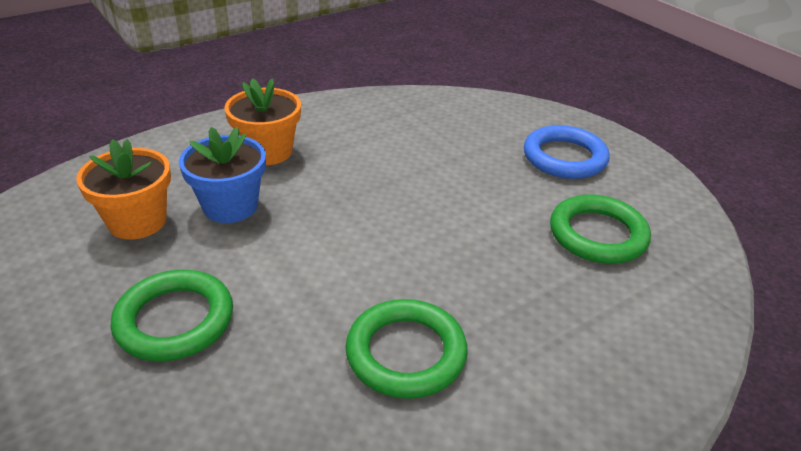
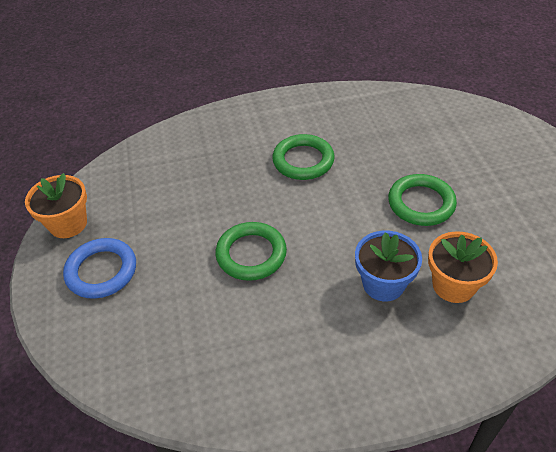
camera: 155 degrees left, 10 degrees up
(268, 152) = (343, 345): orange flower pot -> orange flower pot (68, 224)
(597, 234) = (148, 200): green ring -> green ring (251, 254)

